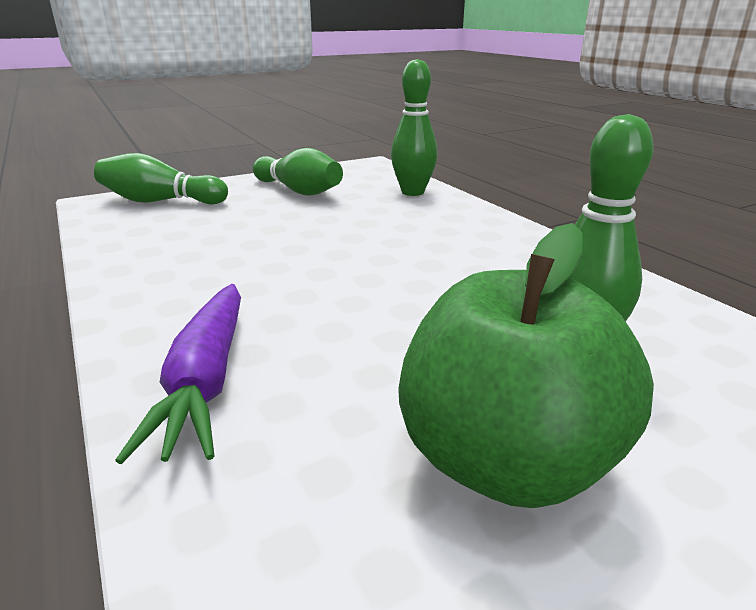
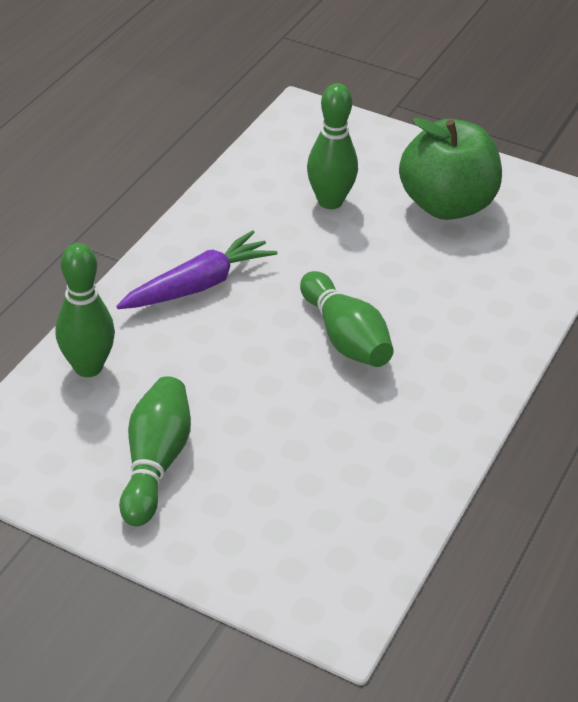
camera: 125 degrees left, 15 degrees up
(160, 201) = (289, 560): green bowling pin -> green bowling pin (345, 337)
(206, 380) = (497, 315): purple carrot -> purple carrot (198, 285)

